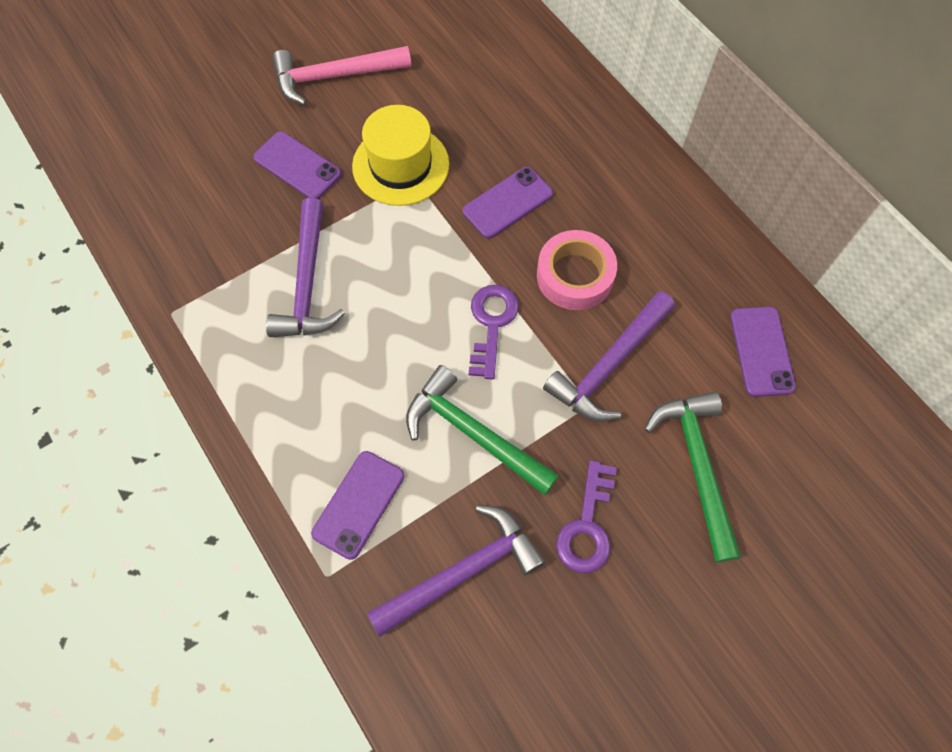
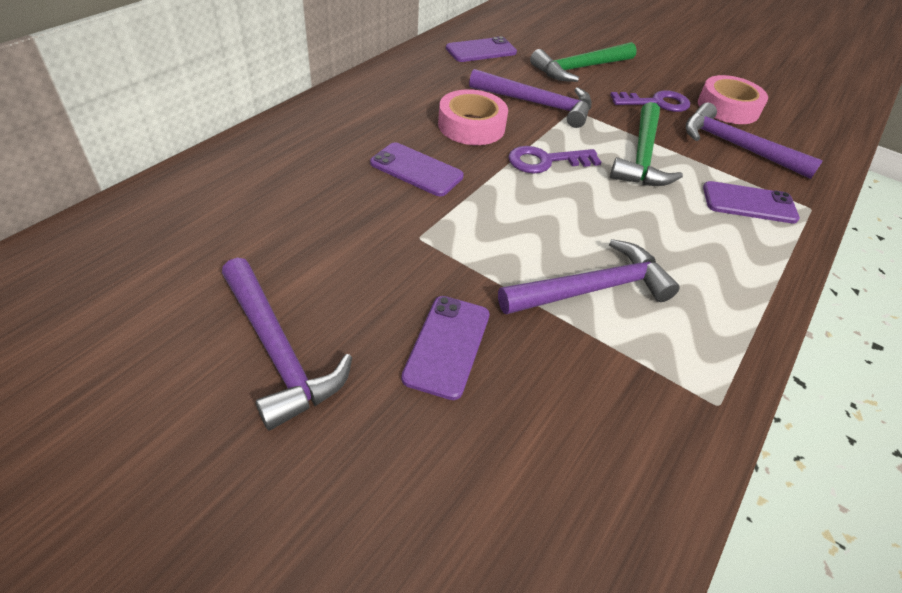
camera: 115 degrees left, 20 degrees down
(334, 77) = (278, 351): pink hammer -> purple hammer
(400, 165) = (404, 251): yellow hat -> none
(556, 631) = (728, 108): none -> pink tape

